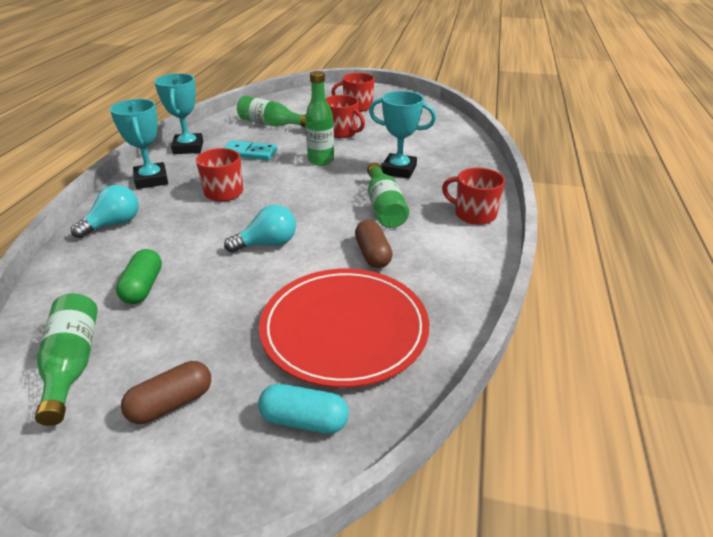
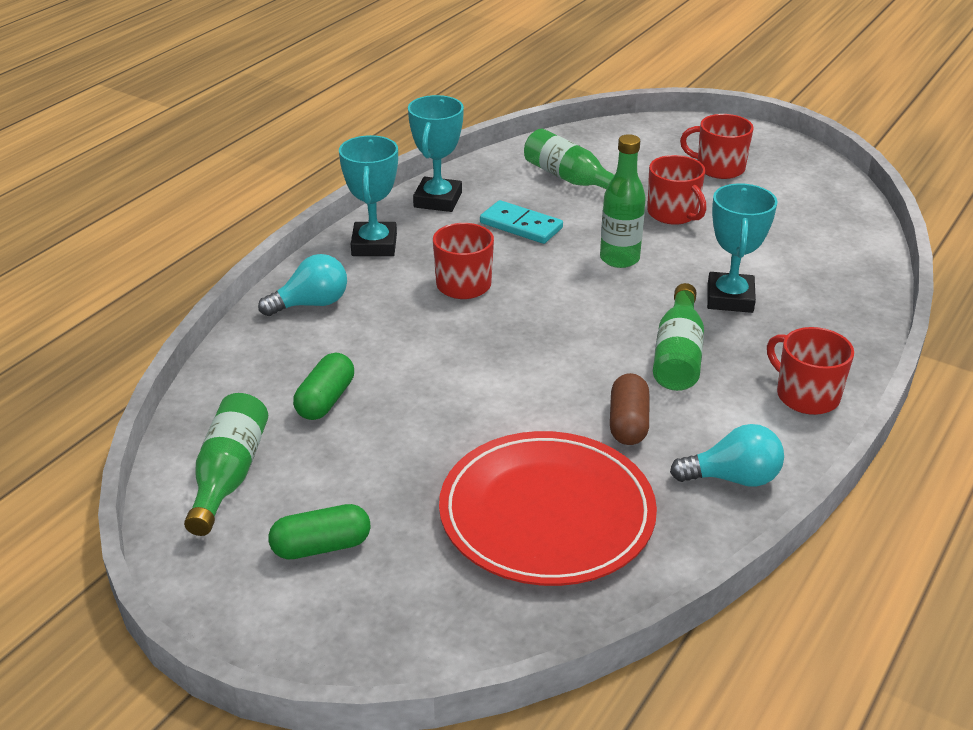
camera: 20 degrees right, 0 degrees up
(171, 403) = (321, 546): brown capsule -> green capsule
(267, 244) = (494, 376): turquoise light bulb -> turquoise light bulb (733, 478)
(304, 420) = (457, 604): turquoise capsule -> none
(399, 170) = (730, 298): turquoise trophy -> turquoise trophy turned 60 degrees clockwise

